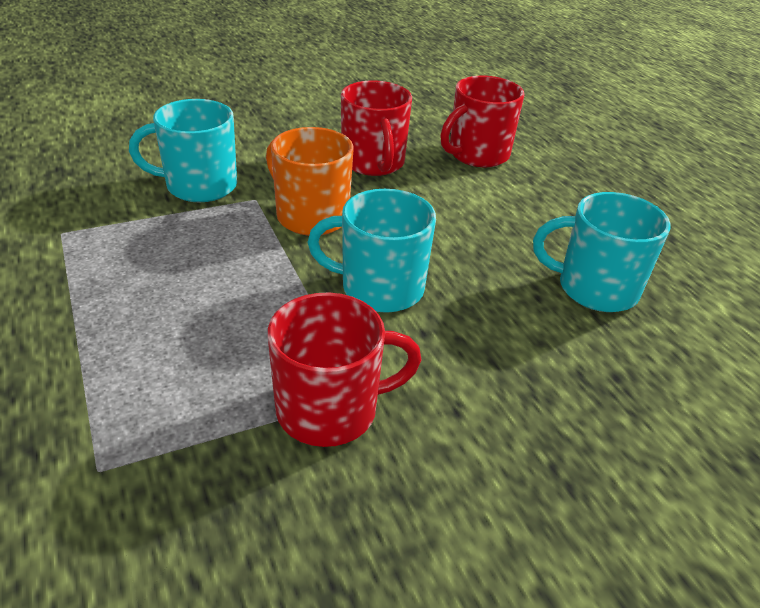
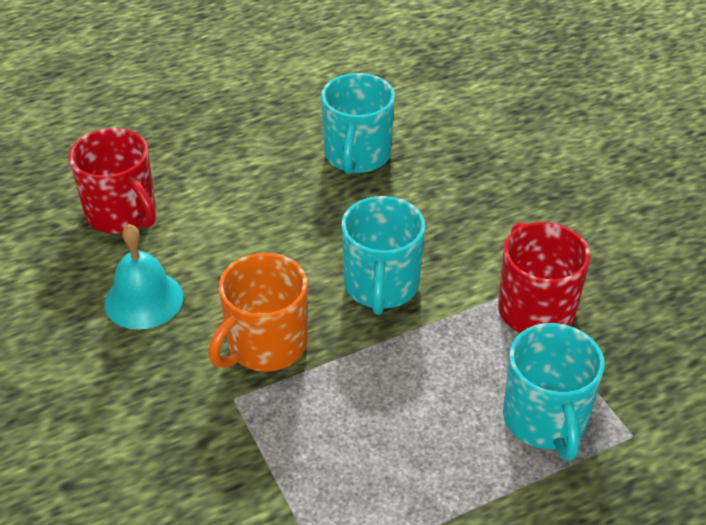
camera: 90 degrees left, 5 degrees up
(199, 186) = (207, 458): turquoise mug -> turquoise mug (545, 420)
(373, 163) = (144, 300): red mug -> turquoise bell

